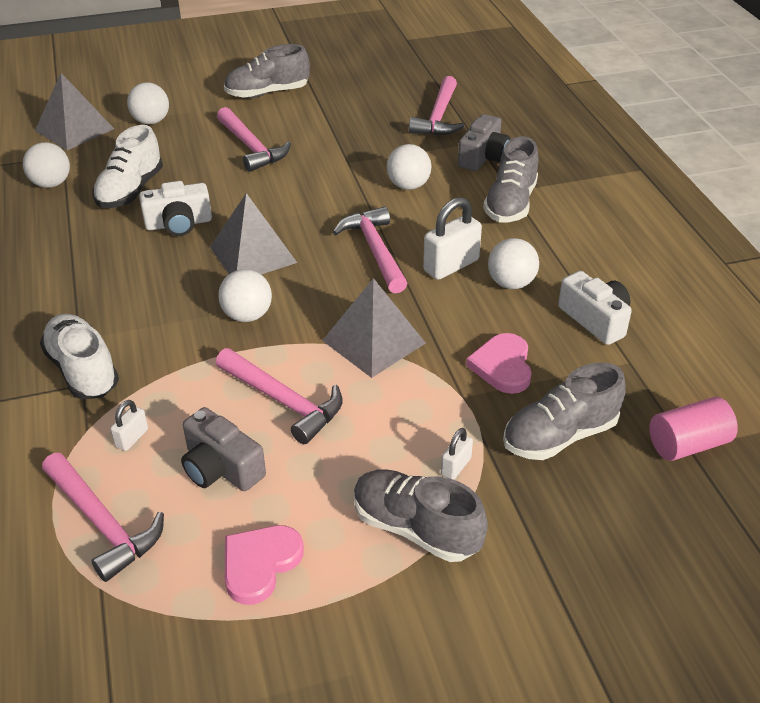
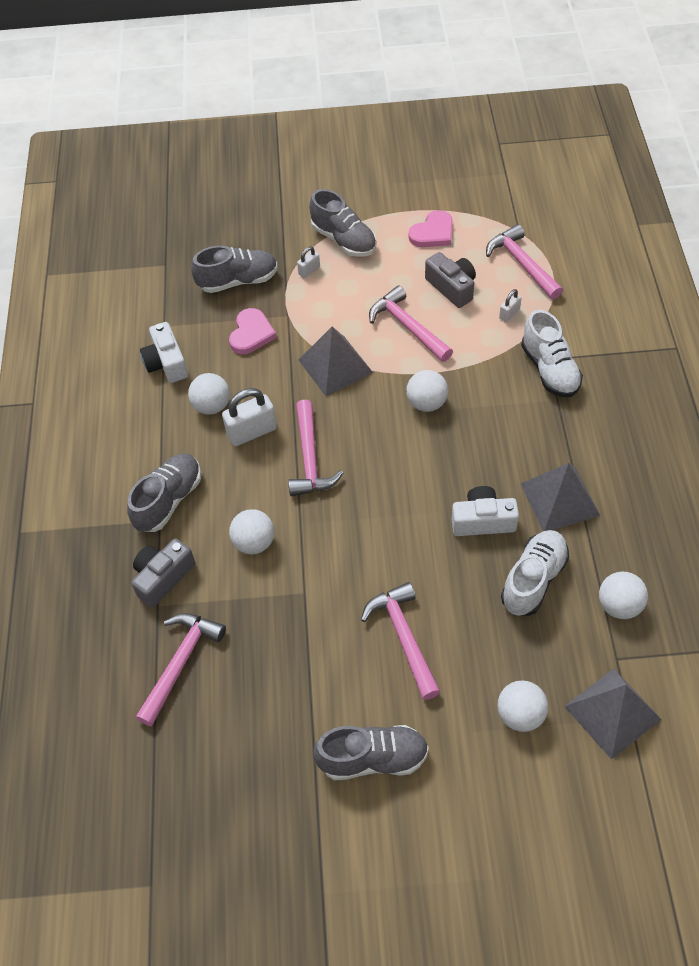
camera: 165 degrees left, 15 degrees up
(253, 254) = (416, 470): grey pyramid -> grey pyramid (559, 499)
(687, 444) = (164, 266): pink cylinder -> none

